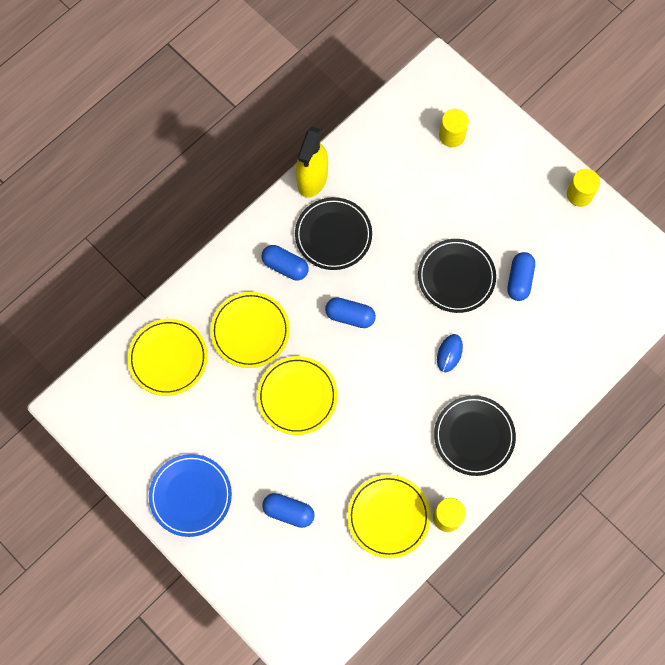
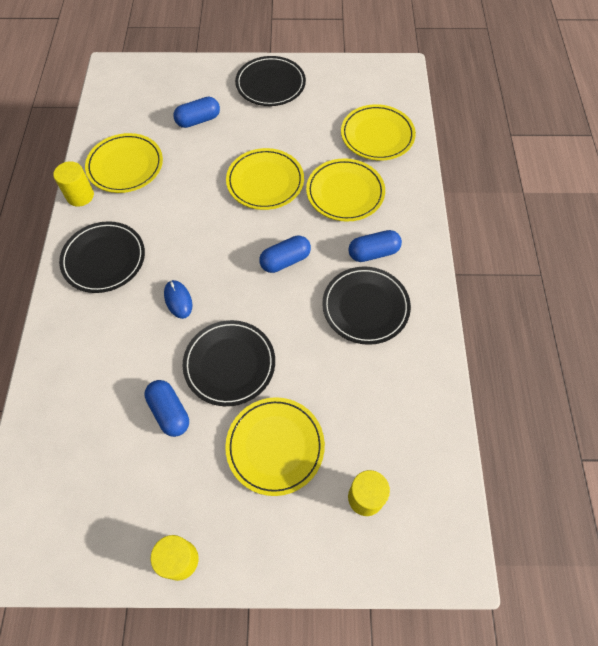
camera: 135 degrees right, 10 degrees down
(190, 496) = (270, 84): blue plate -> black plate
(312, 179) = (435, 335): yellow spray bottle -> none
(475, 204) = (275, 446): none -> yellow plate

